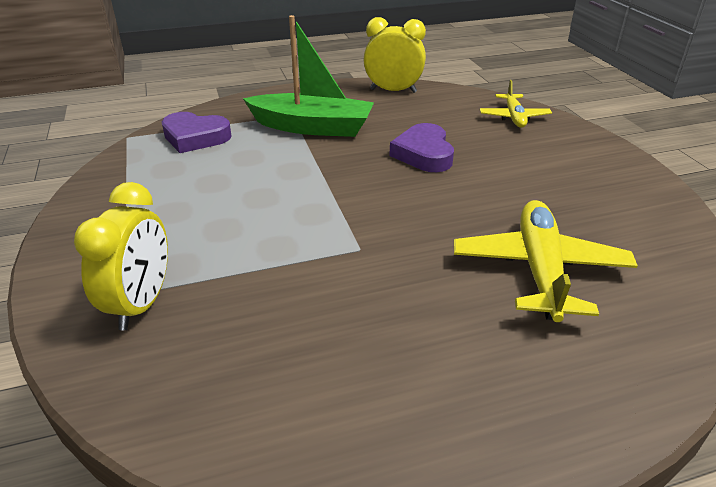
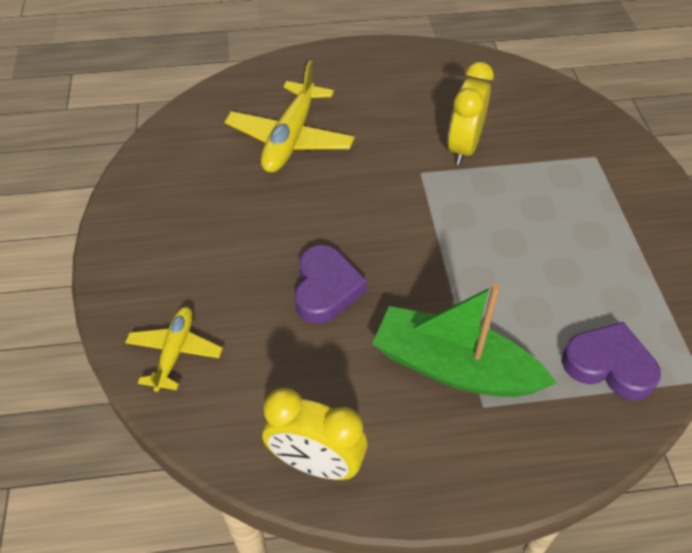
camera: 170 degrees left, 15 degrees up
(142, 304) = (580, 147): yellow clock -> yellow clock (463, 147)

